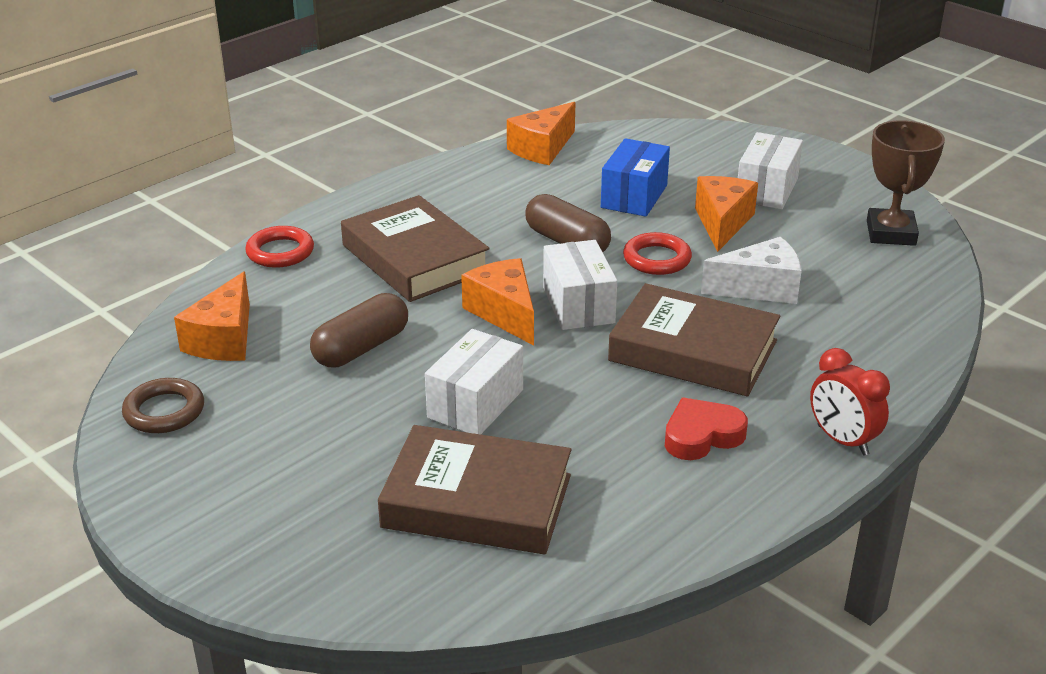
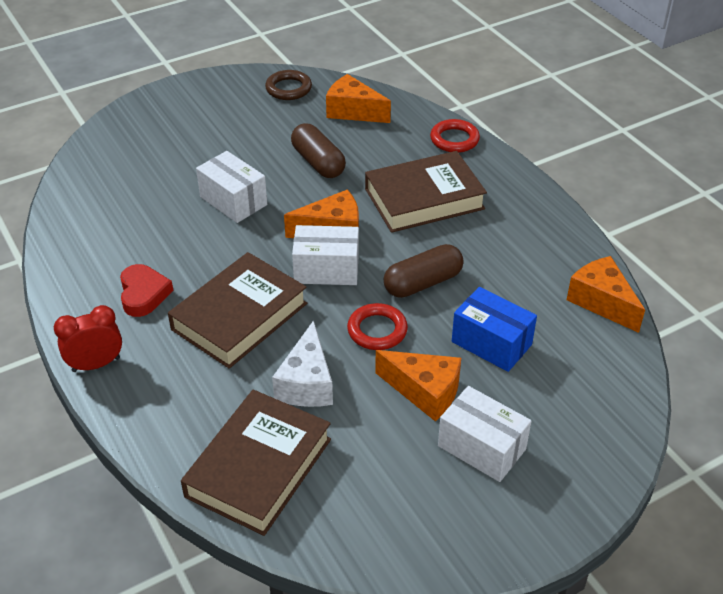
camera: 105 degrees right, 10 degrees up
(477, 501) = (143, 187): brown book -> brown book (259, 468)
(891, 233) = (365, 520): brown trophy -> none

